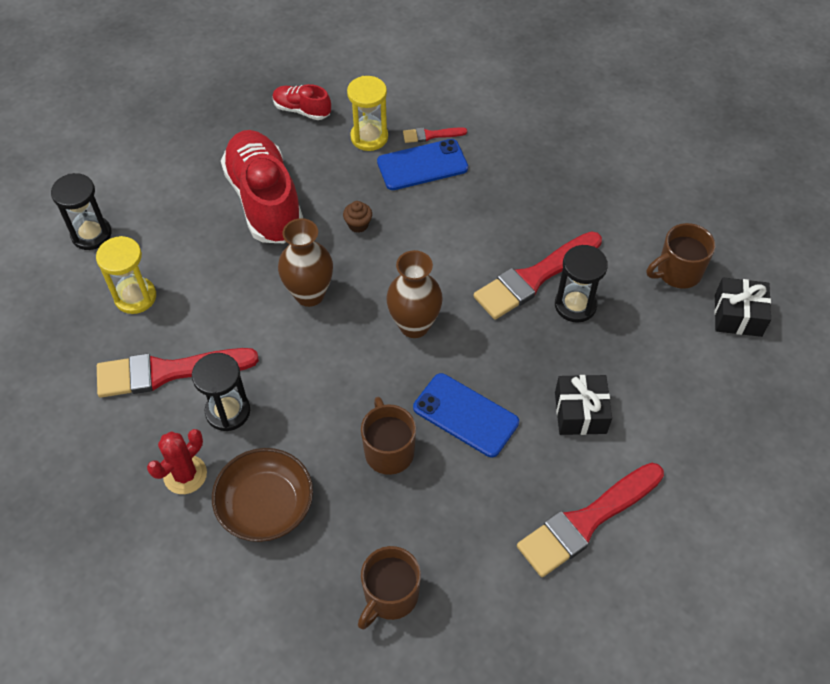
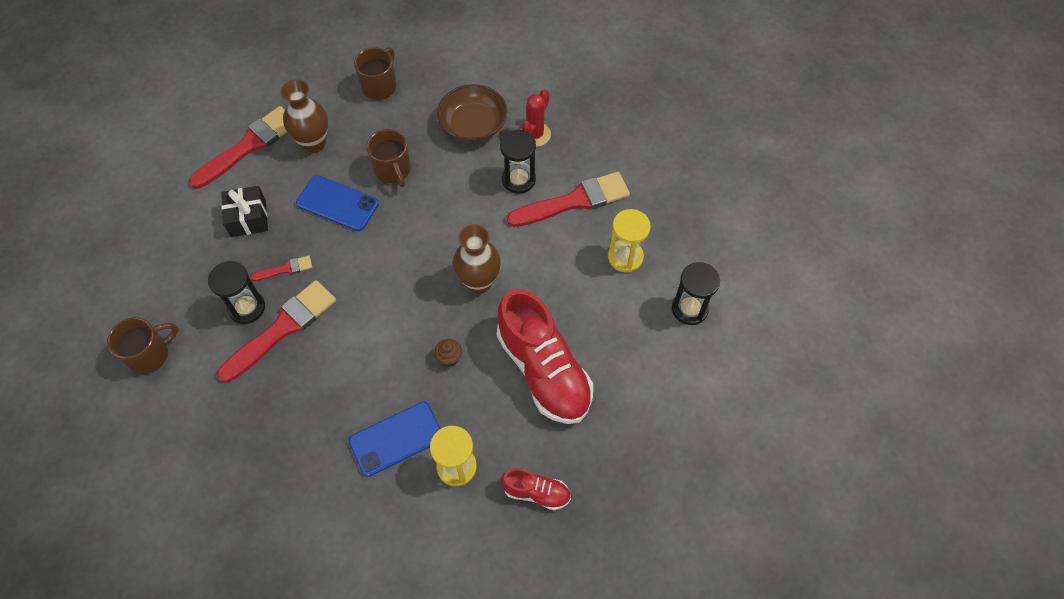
camera: 170 degrees right, 5 degrees up
(414, 325) = (385, 268): brown vase -> brown vase (314, 143)
(431, 135) = (391, 481): red brush -> red brush (285, 269)
(738, 315) = (103, 320): black gift -> none

